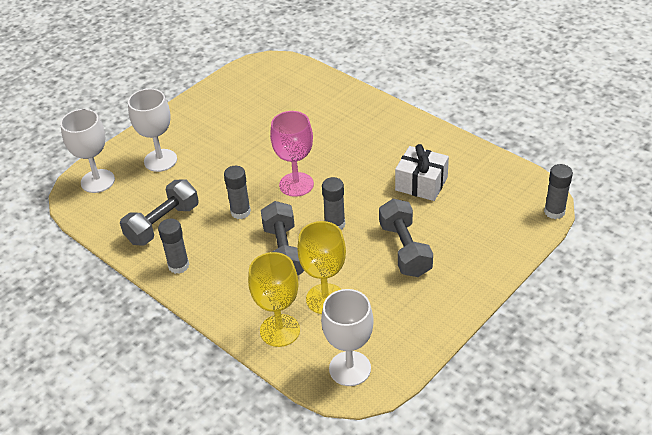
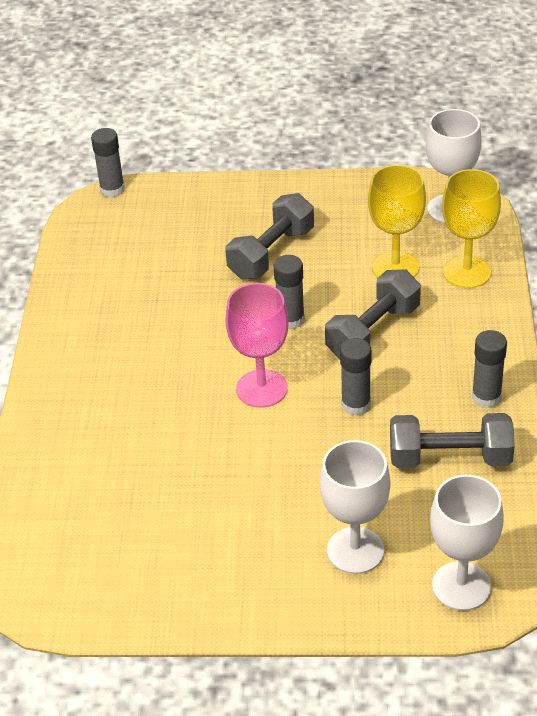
camera: 130 degrees left, 0 degrees up
(421, 184) = (158, 293): white gift -> none

